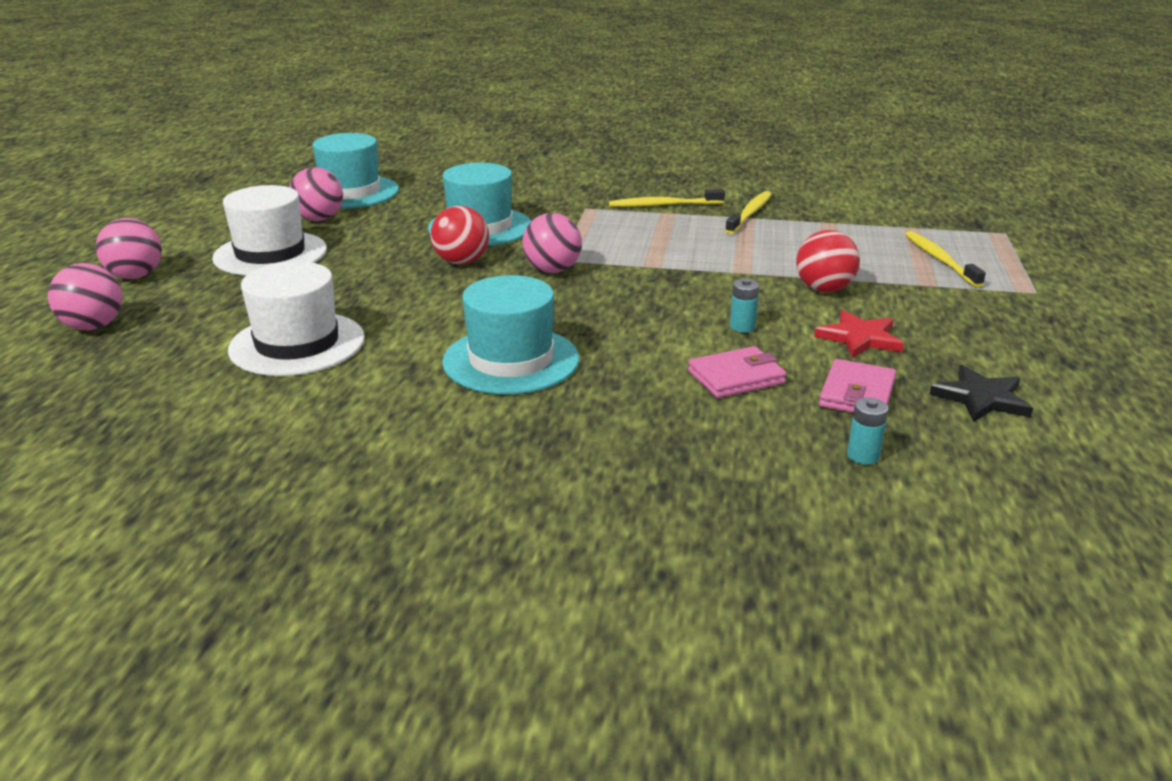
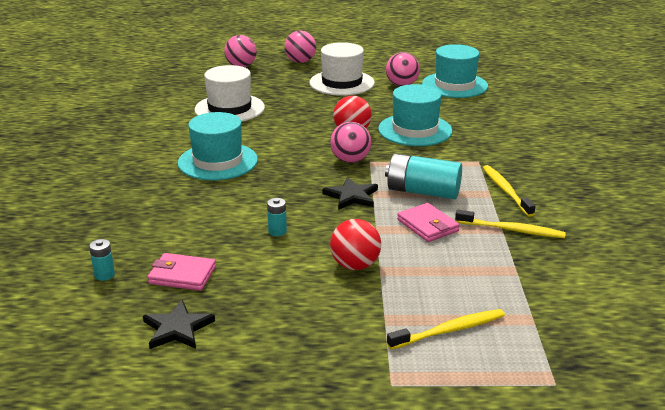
camera: 80 degrees right, 0 degrees up
(655, 241) = (423, 192): none -> turquoise battery
(656, 278) = (351, 196): none -> black star
(736, 377) = (202, 231): pink wallet -> pink wallet (427, 225)
(859, 338) = (268, 279): red star -> none

